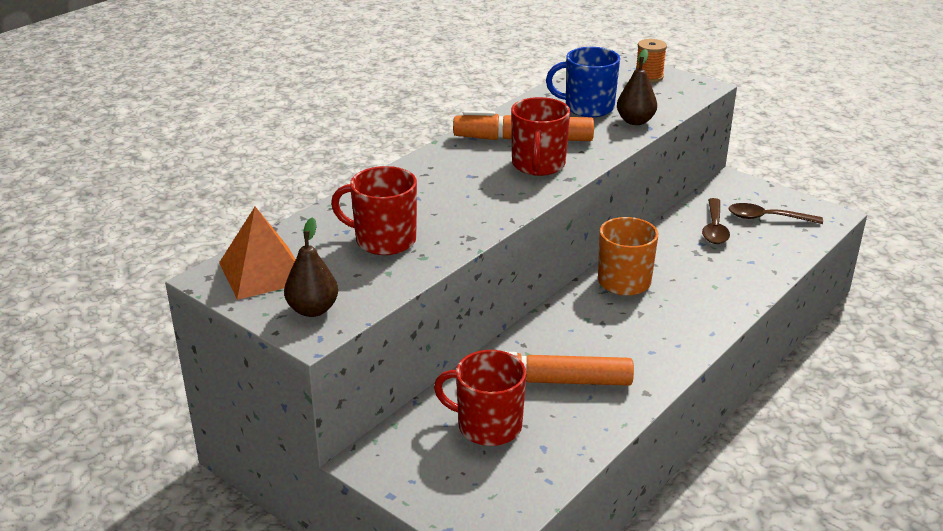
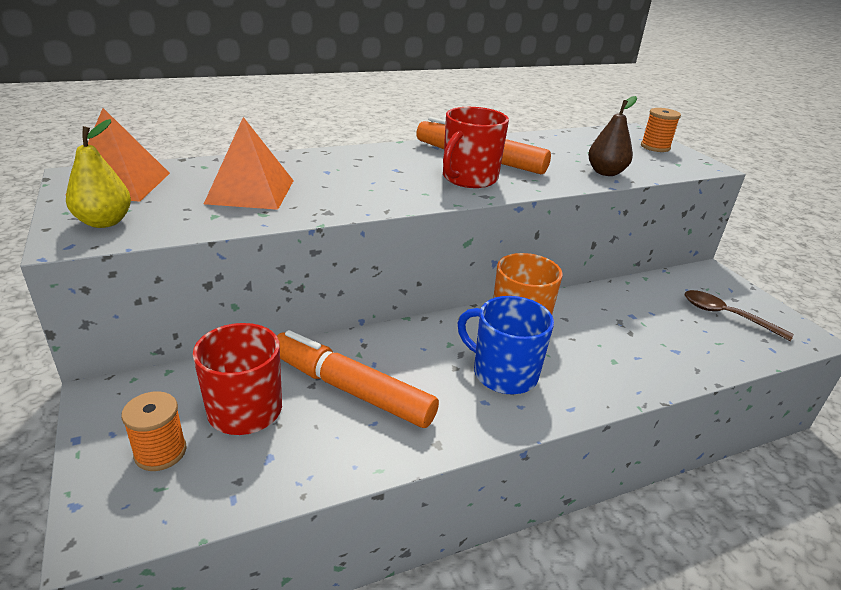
camera: 25 degrees right, 0 degrees up
(313, 310) = (104, 222): brown pear -> yellow pear
(384, 240) = (250, 191): red mug -> orange pyramid
(464, 476) = (160, 452): none -> orange spool
(588, 107) = (569, 153): blue mug -> blue mug (503, 373)
(714, 228) = (658, 307): brown spoon -> none

